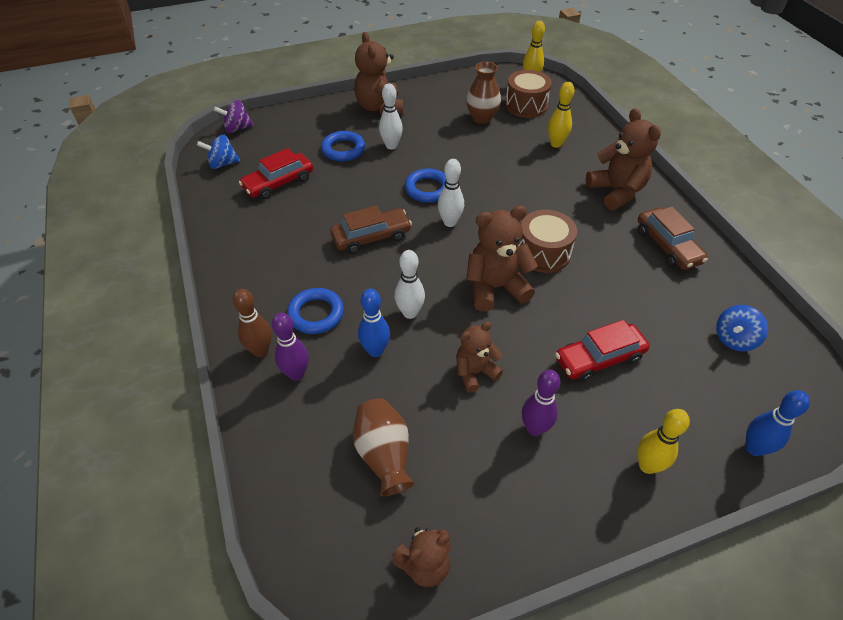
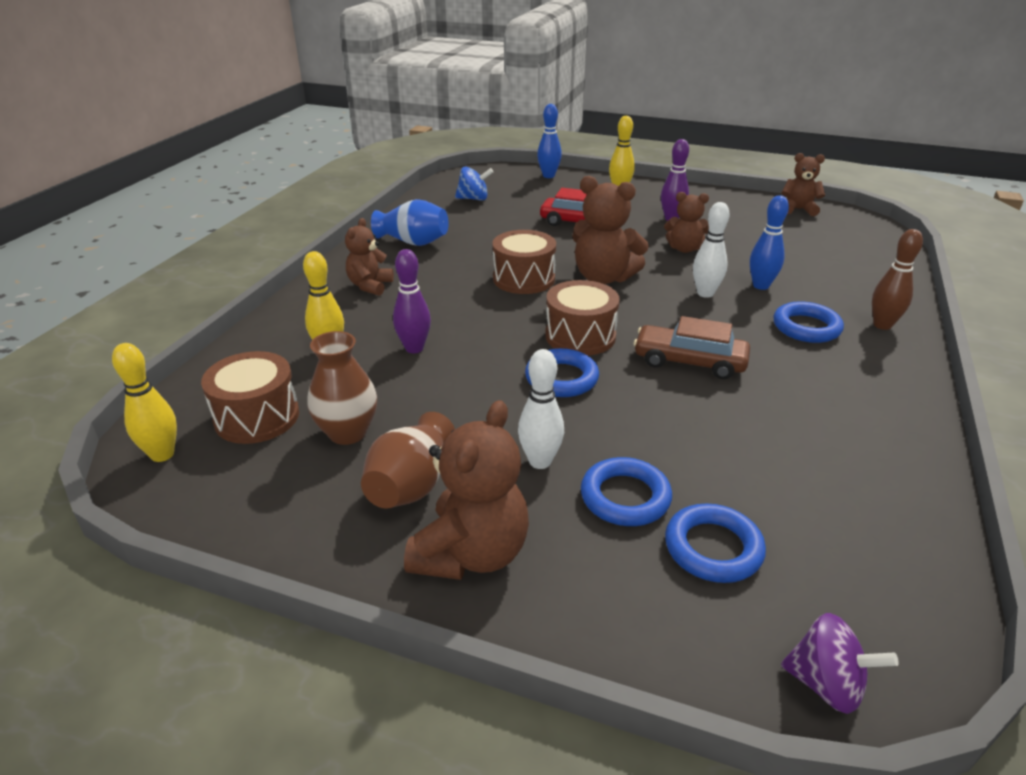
camera: 140 degrees left, 15 degrees down
(222, 164) = (886, 592): blue spinning top -> none
(278, 183) = (782, 492): red car -> none
(295, 148) = (713, 548): none -> blue ring
(296, 374) = (849, 299): purple bowling pin -> purple bowling pin (414, 348)
(384, 455) = (795, 244): brown vase -> brown vase (411, 485)
(450, 222) = (580, 336): white bowling pin -> brown drum
(616, 192) = (370, 286): brown teddy bear -> brown teddy bear, size x0.62
(667, 246) = (413, 242): brown car -> blue vase

